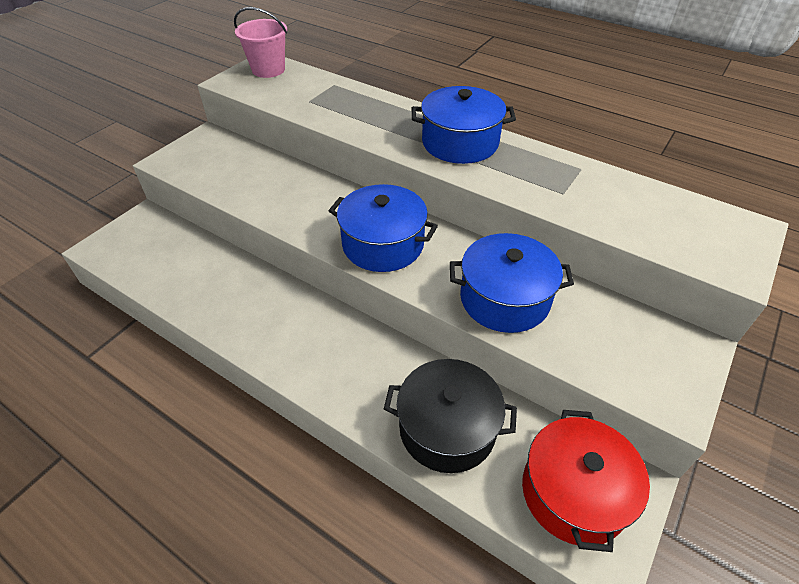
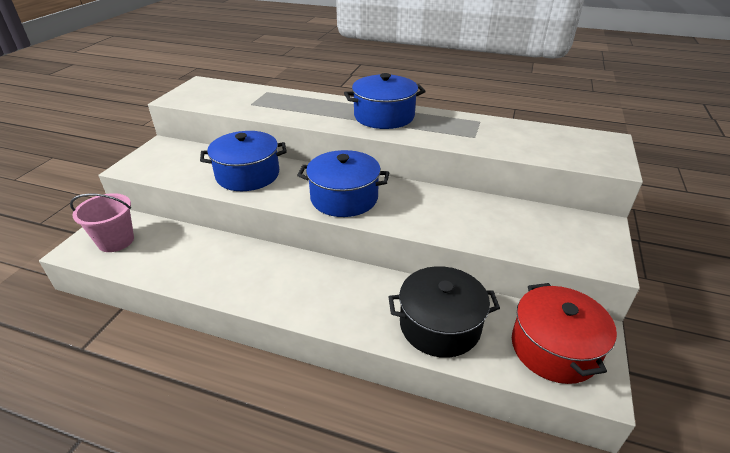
camera: 15 degrees left, 10 degrees down
(268, 70) = (206, 88): pink bucket -> pink bucket (116, 241)
(504, 299) = (454, 218): blue pot -> blue pot (248, 175)

